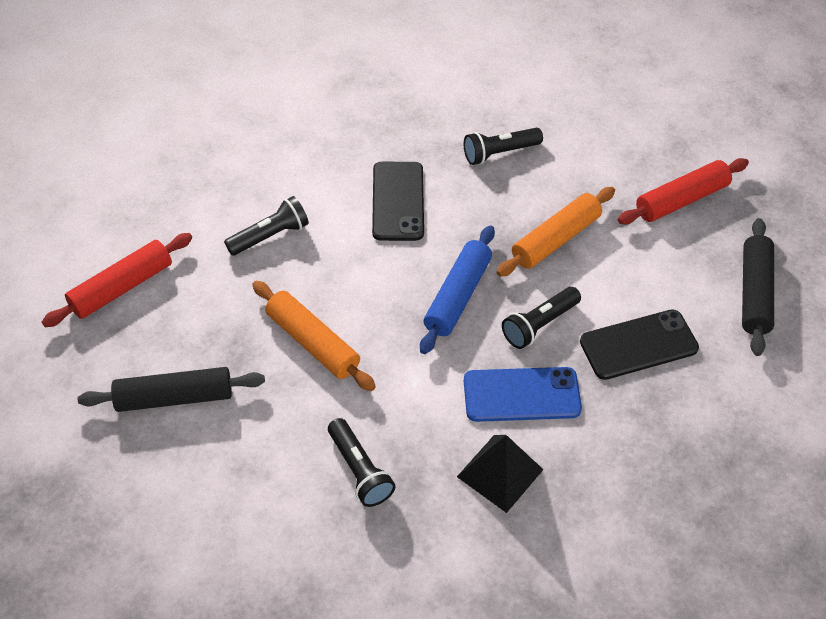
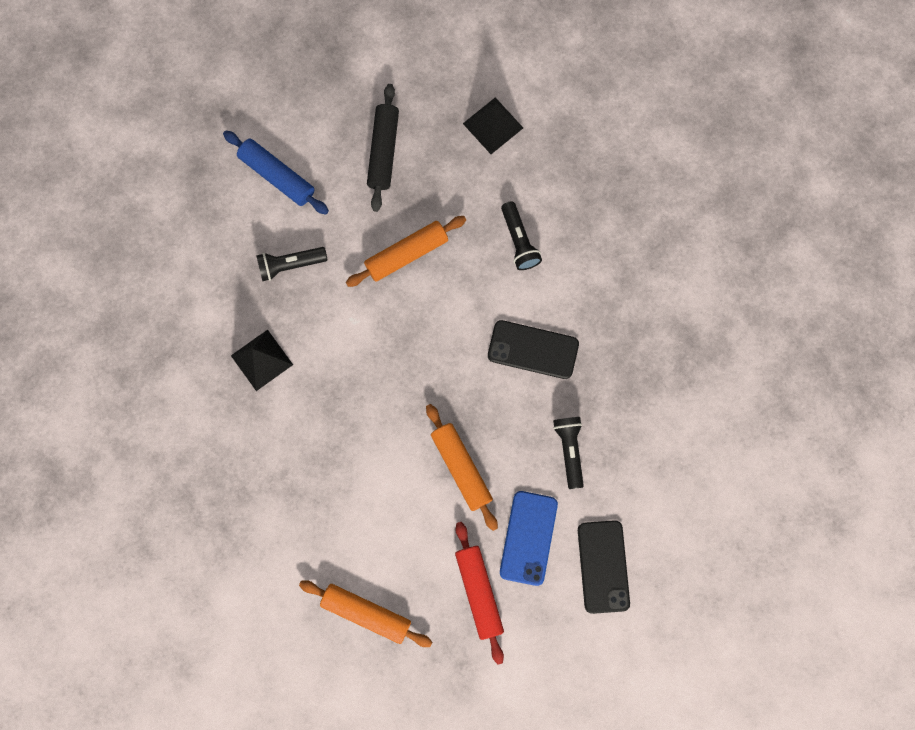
camera: 105 degrees right, 25 degrees up
(122, 288) = (493, 125): red rolling pin -> black pyramid
(458, 296) = (423, 372): blue rolling pin -> blue rolling pin (277, 176)
(521, 395) = (320, 394): blue phone -> blue phone (528, 538)
(539, 324) = (380, 427): black flashlight -> none
(638, 345) = (341, 498): black phone -> black phone (603, 566)
(754, 293) = (366, 613): black rolling pin -> orange rolling pin

